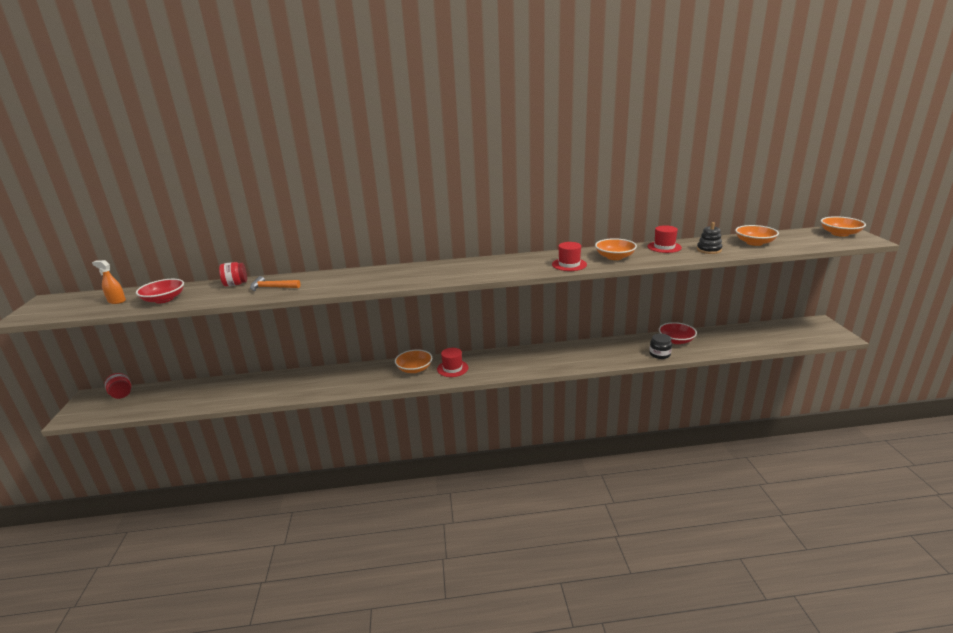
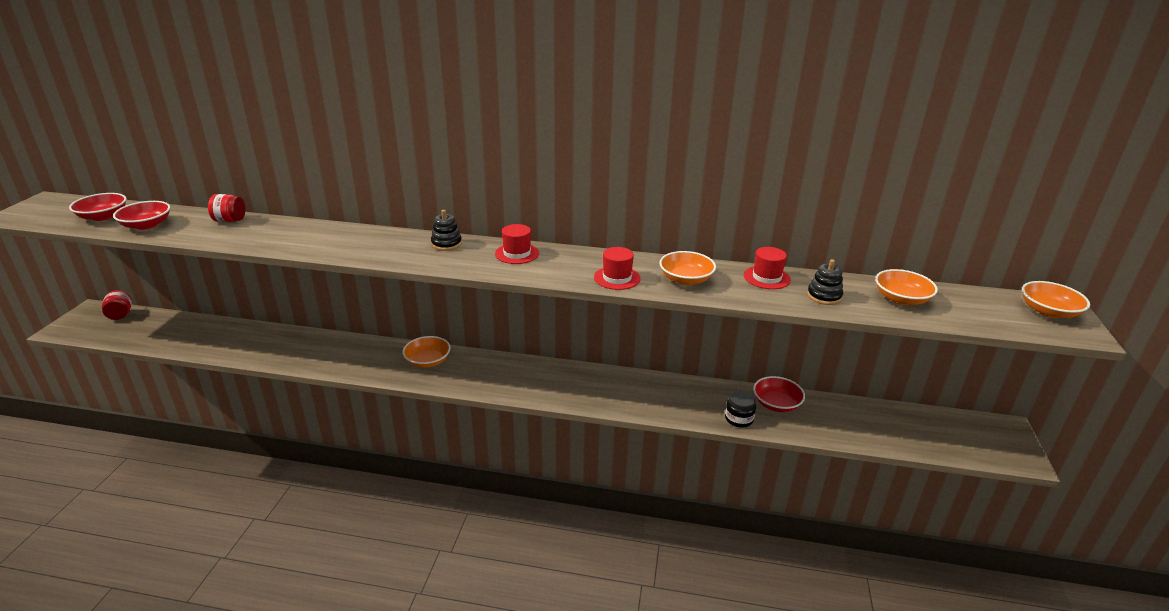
camera: 15 degrees right, 5 degrees up
(116, 301) = (103, 216): orange spray bottle -> red bowl
(272, 288) = (260, 234): orange hammer -> none
(427, 268) = (446, 244): none -> black stacking toy
(452, 368) = (470, 372): red hat -> red hat (517, 253)

